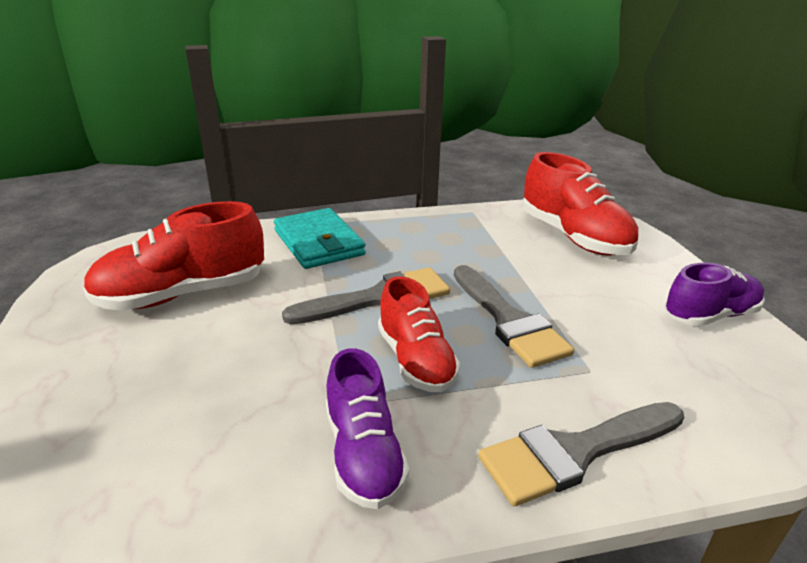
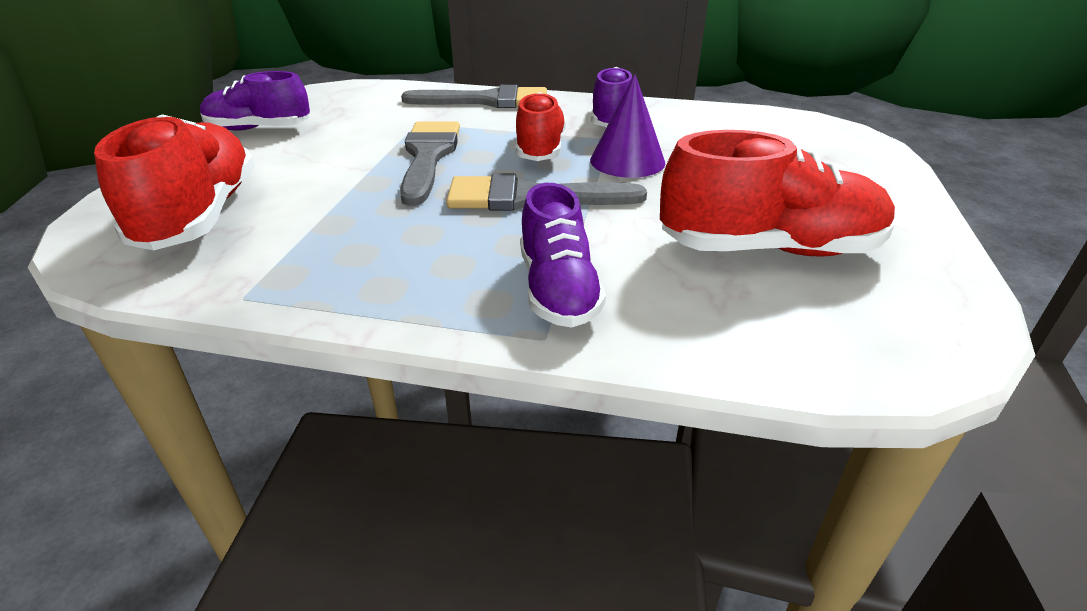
camera: 155 degrees left, 5 degrees up
(314, 365) = (627, 161): none -> purple cone
(319, 243) = (558, 290): turquoise wallet -> purple shoe

